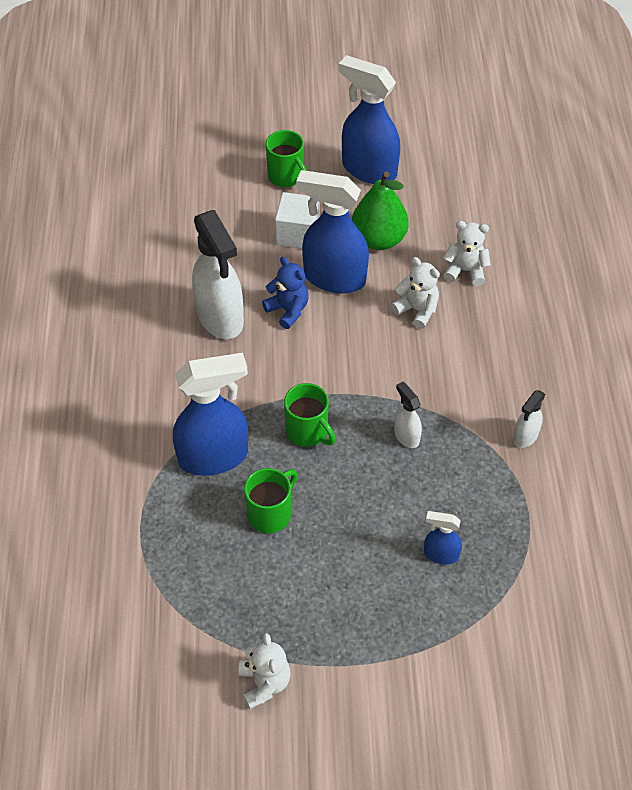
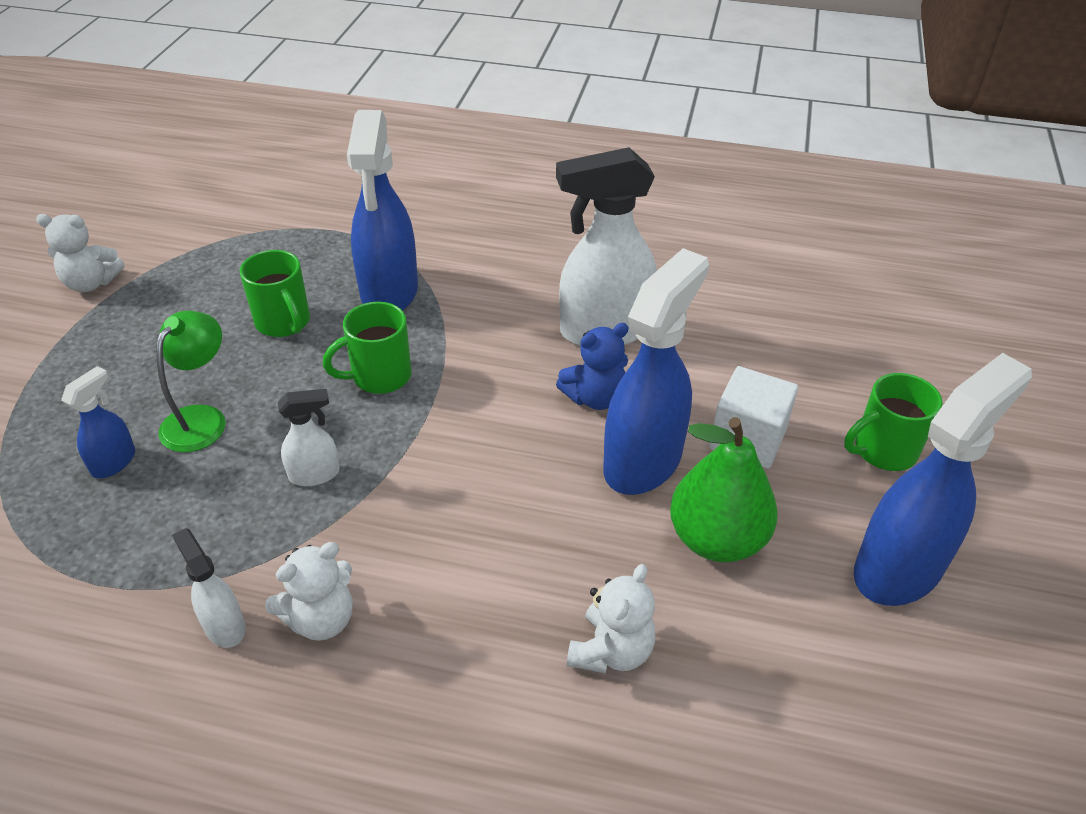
camera: 105 degrees right, 10 degrees down
(384, 521) = (201, 419): none -> green lamp
(417, 310) = (543, 551): white teddy bear -> white teddy bear (321, 619)

